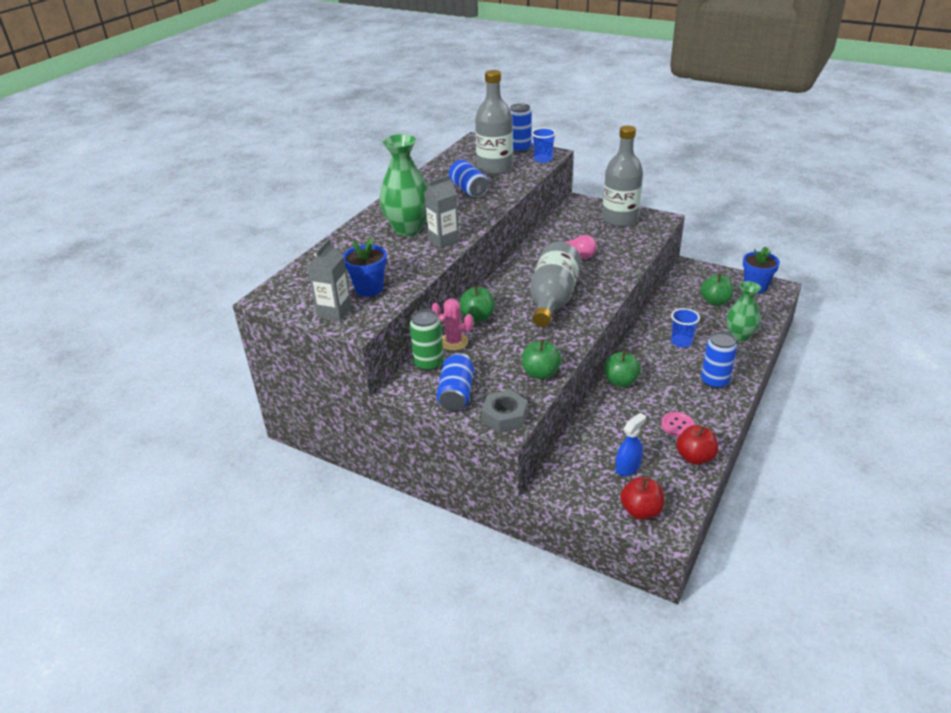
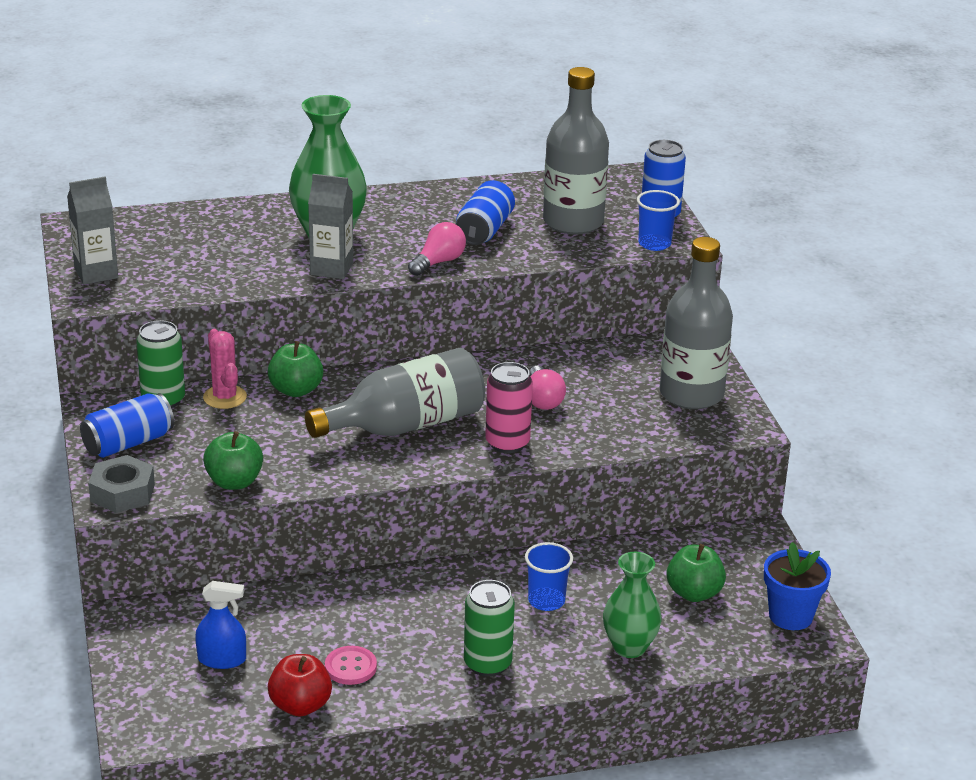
camera: 45 degrees right, 5 degrees down
(369, 288) = (167, 271): blue flower pot -> none
(481, 212) = (438, 262): none -> pink light bulb
(603, 279) = (507, 443): none -> pink can
(621, 381) = (390, 585): green apple -> none
(641, 511) = (152, 700): red apple -> none
(714, 381) = (487, 664): blue can -> green can

